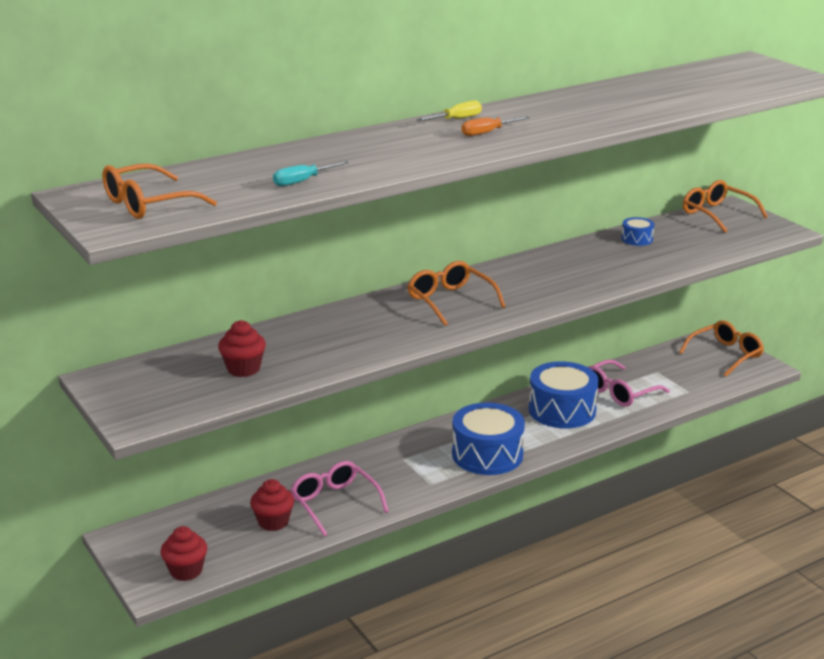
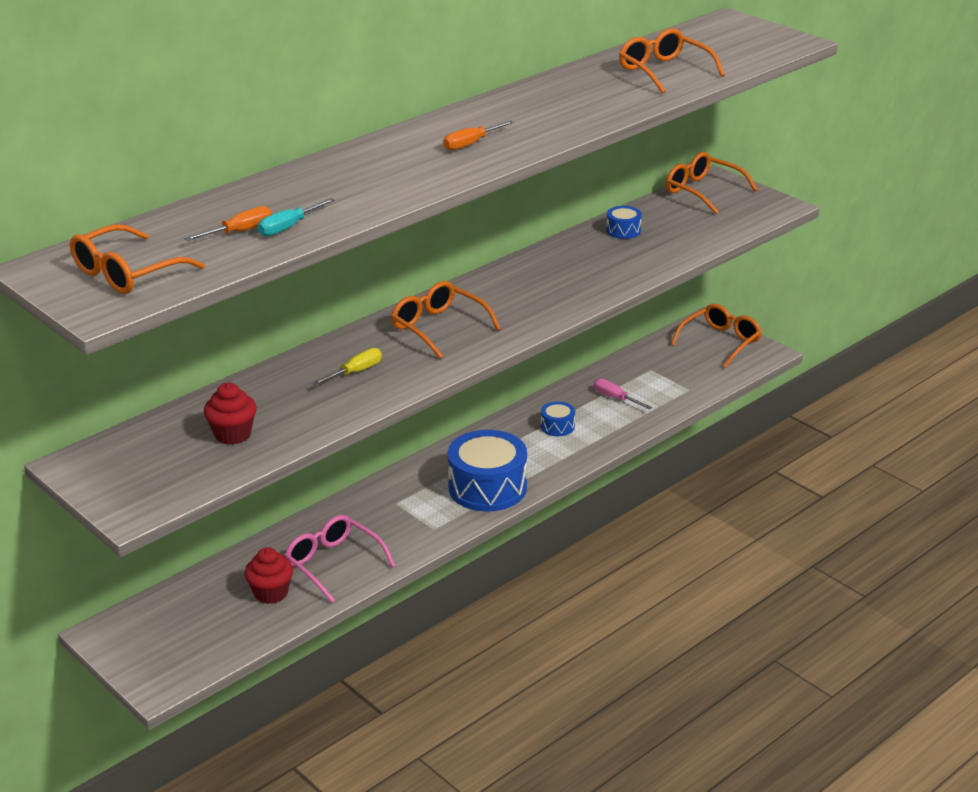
camera: 10 degrees left, 5 degrees up
(186, 571) = (189, 661): red cupcake -> none
(258, 181) = (239, 232): none -> orange screwdriver
(456, 119) = (431, 128): yellow screwdriver -> yellow screwdriver (355, 372)
(562, 410) = (557, 426): blue drum -> blue drum, size x0.46
(619, 392) = (615, 398): pink glasses -> pink screwdriver
(680, 92) = (664, 71): none -> orange glasses

